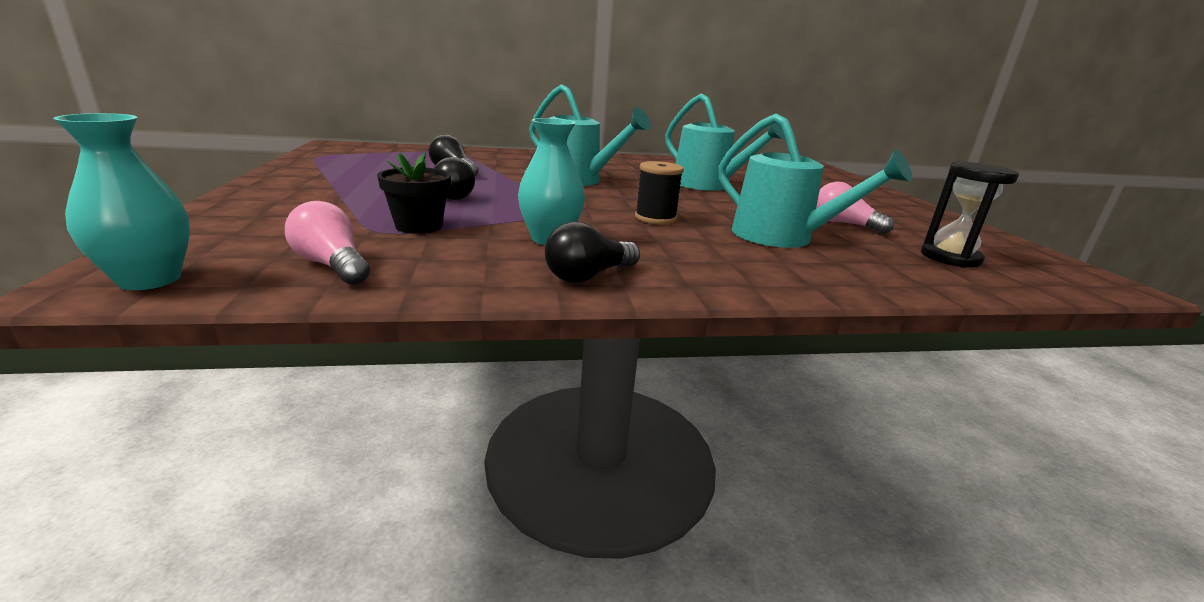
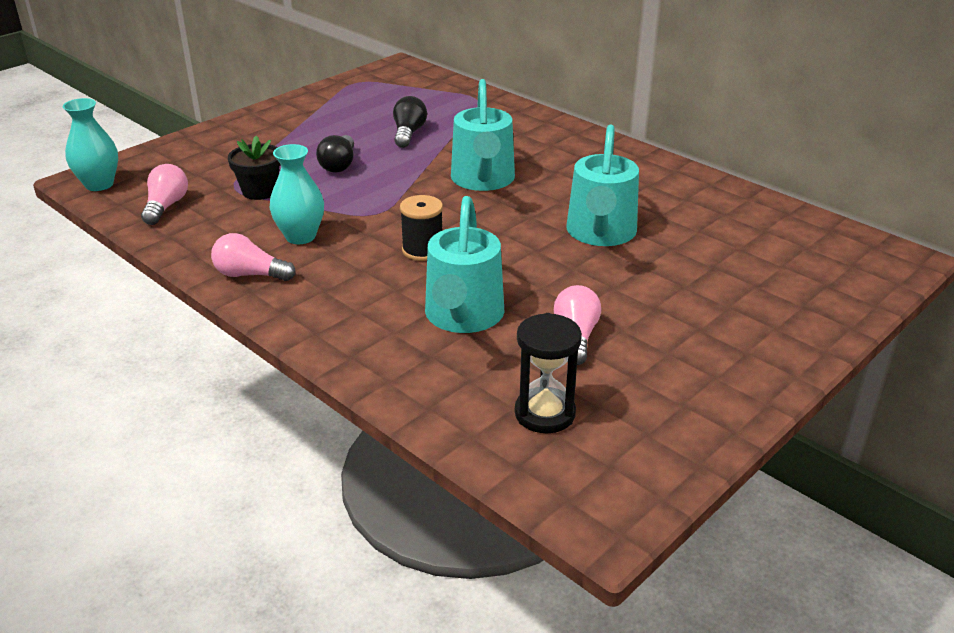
camera: 55 degrees right, 10 degrees up
(588, 276) = (250, 275): black light bulb -> pink light bulb

